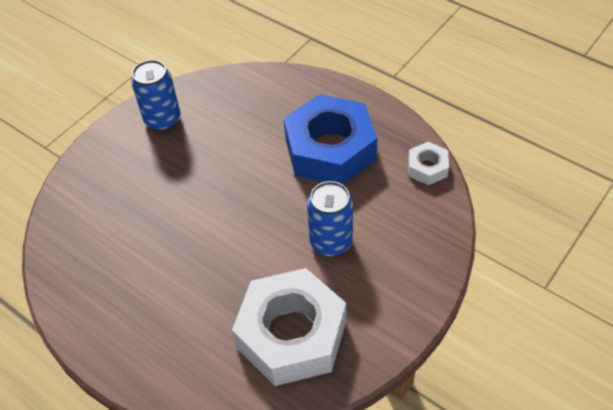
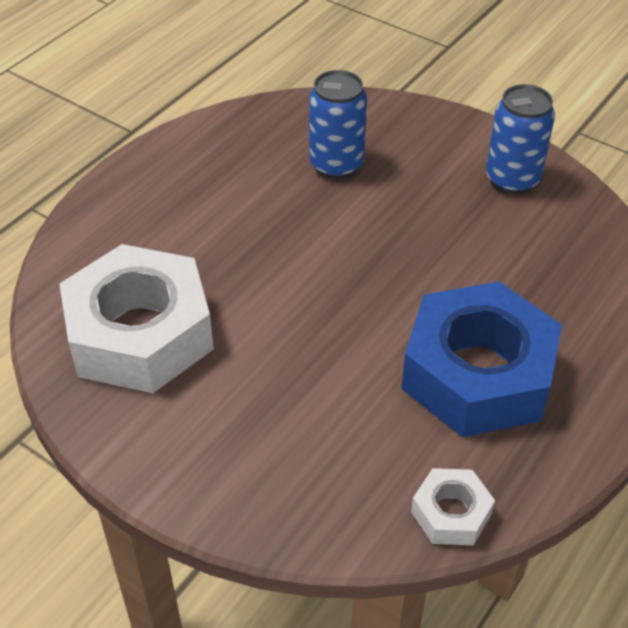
camera: 85 degrees right, 5 degrees down
(331, 242) = (291, 376): blue can -> blue can (336, 165)

